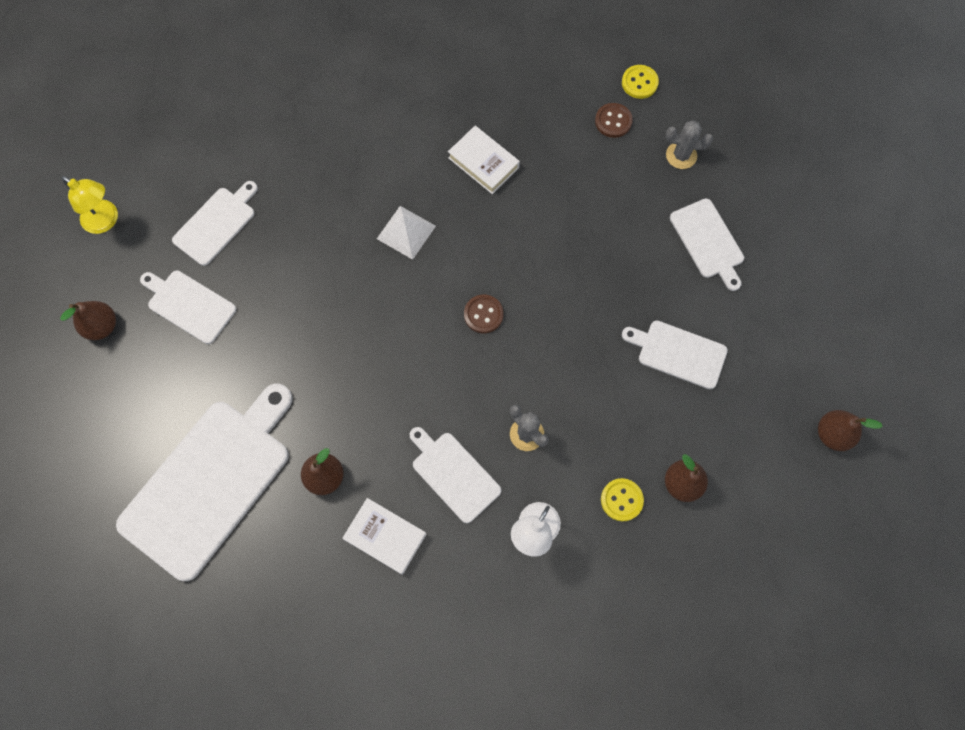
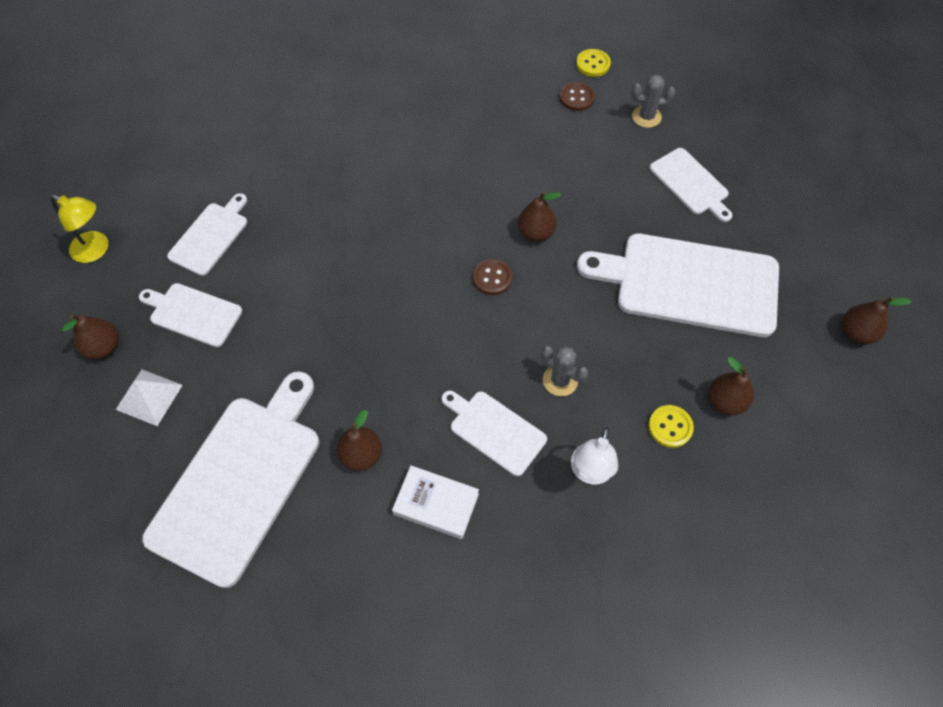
camera: 10 degrees left, 10 degrees down
(406, 232) = (401, 217): white pyramid -> white pyramid (149, 397)
(483, 163) = (463, 147): white book -> none
(536, 272) = (535, 233): none -> brown pear
(678, 353) = (689, 283): white cutting board -> white cutting board, size x1.93

